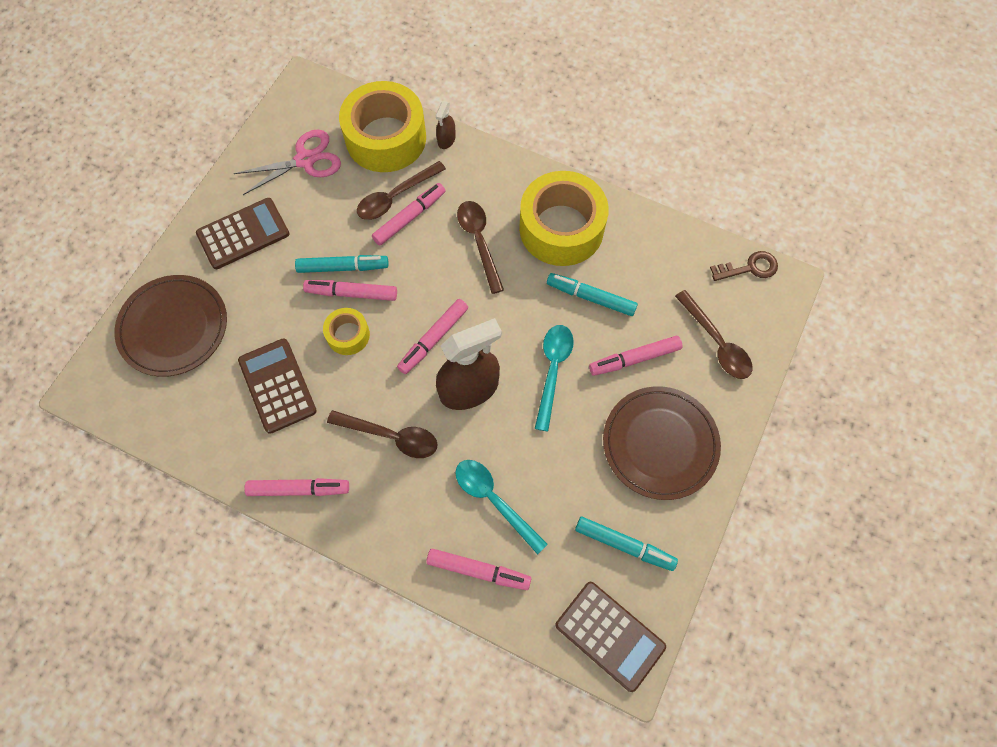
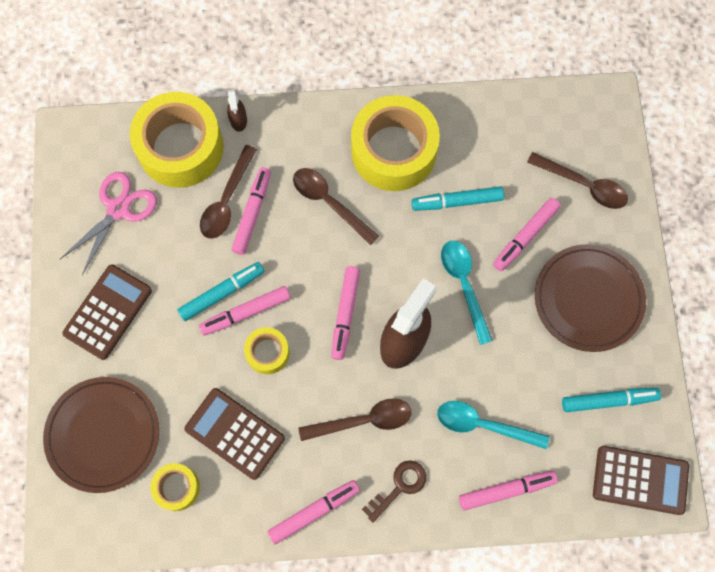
camera: 30 degrees left, 5 degrees up
(201, 403) = (177, 487): none -> yellow tape
(749, 268) = (573, 102): brown key -> brown key (399, 487)

